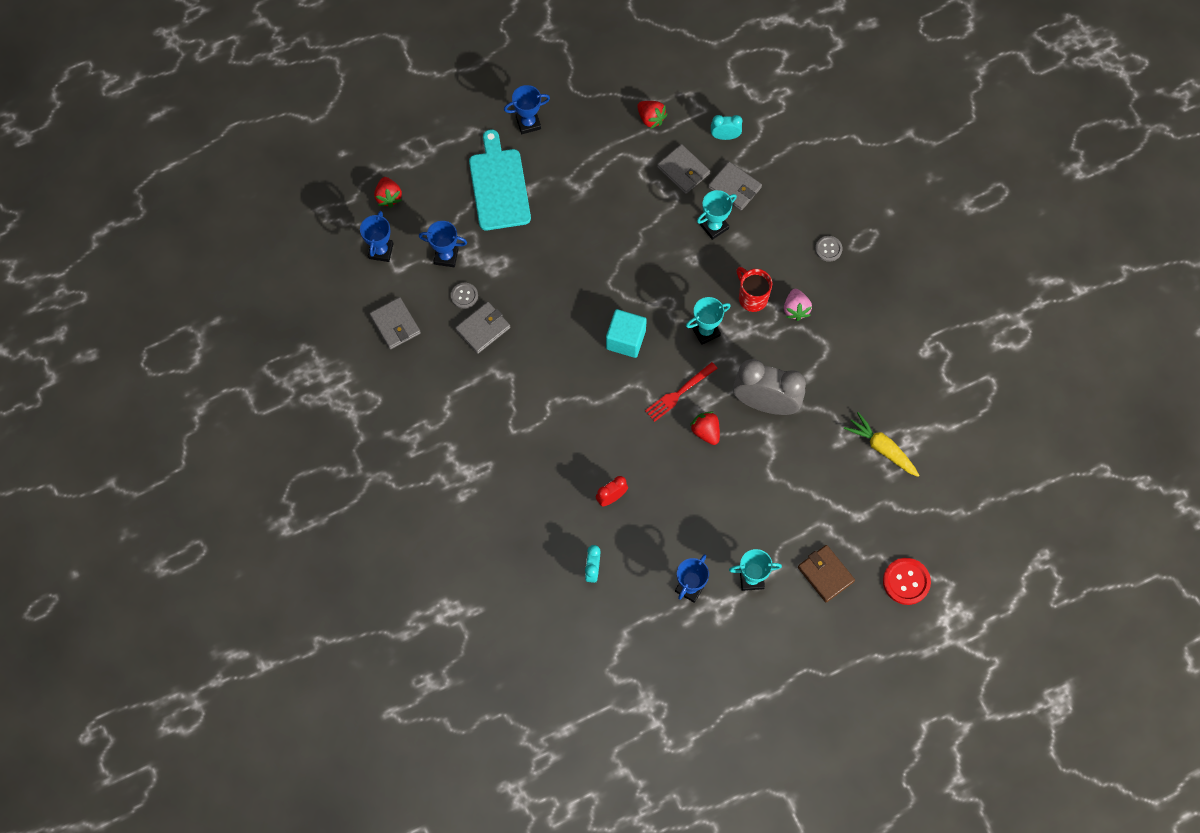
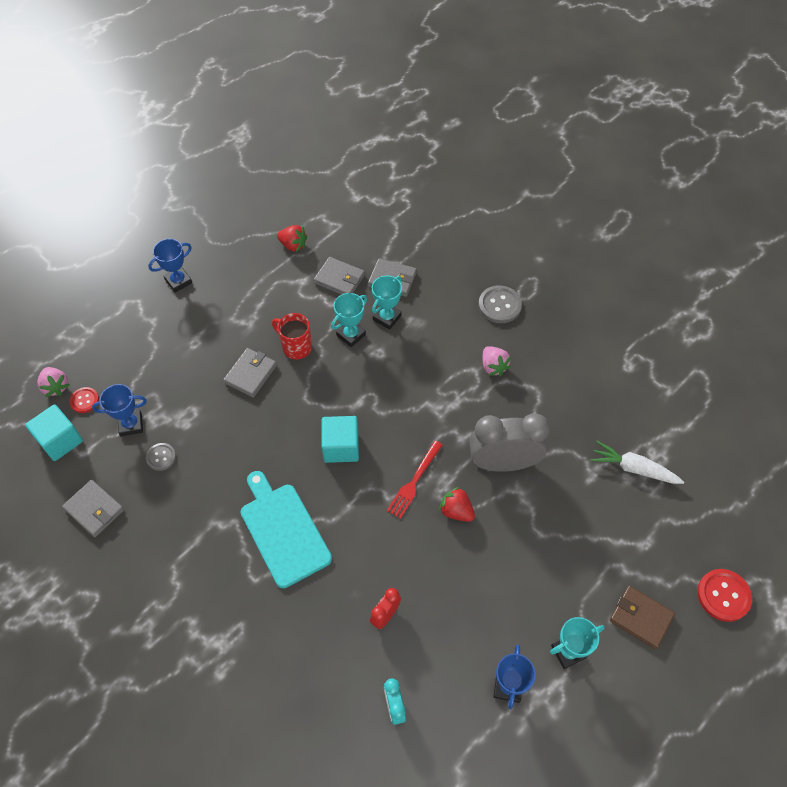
camera: 20 degrees left, 10 degrees down
(381, 251) = (60, 440): blue trophy -> turquoise cube
(388, 197) = (56, 387): red strawberry -> pink strawberry
(411, 219) = (84, 400): none -> red button
(483, 329) = (190, 483): grey wallet -> grey wallet (250, 374)
(499, 185) = (166, 343): turquoise cutting board -> turquoise cutting board (283, 530)
(705, 331) = (417, 414): turquoise trophy -> turquoise trophy (351, 335)
(725, 136) = (366, 240): turquoise clock -> none
(752, 297) = (448, 369): red mug -> red mug (296, 347)
(828, 249) = (499, 305): grey button -> grey button, size x1.63
(882, 448) = (633, 468): yellow carrot -> white carrot

